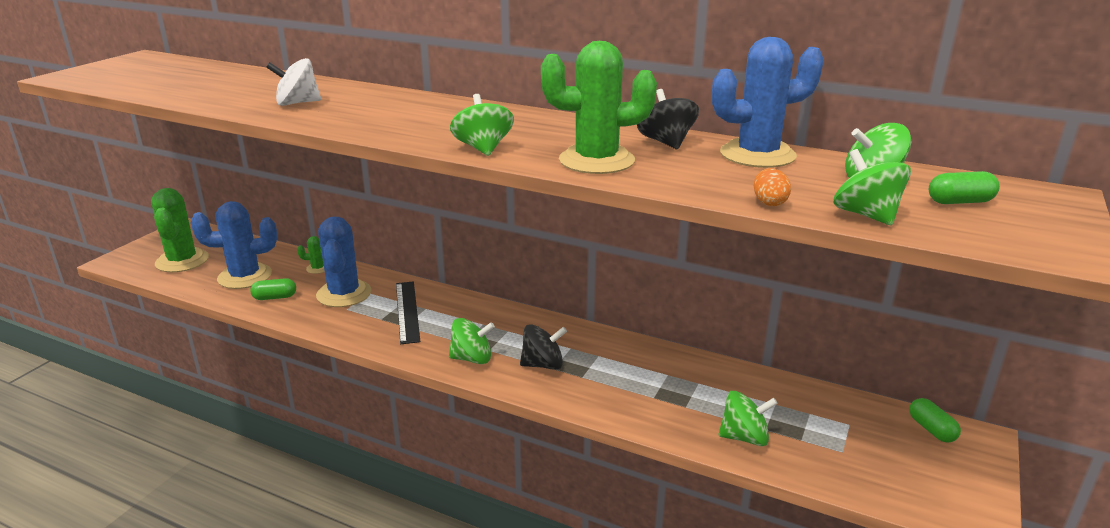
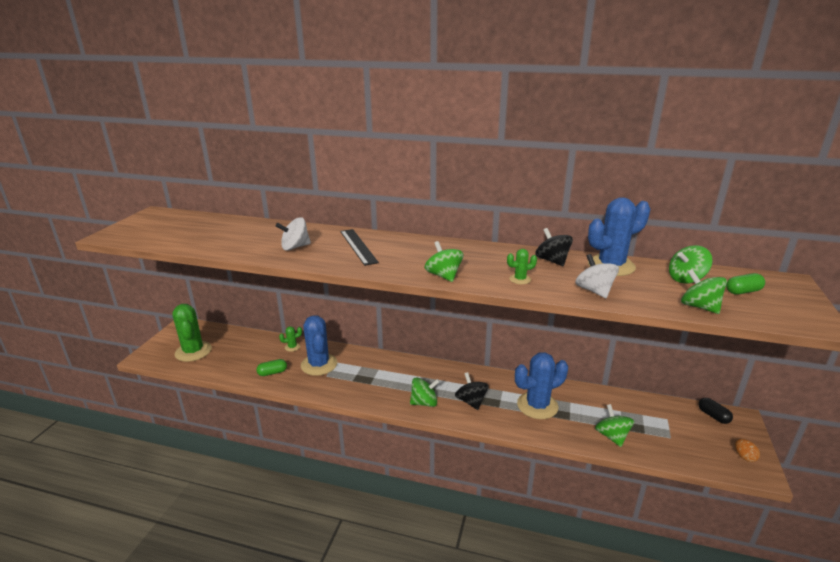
camera: 10 degrees left, 0 degrees up
(245, 276) = (244, 359): blue cactus -> blue cactus (537, 405)
(407, 311) = (367, 373): black ruler -> black ruler (358, 246)
(543, 364) = (471, 401): black spinning top -> black spinning top turned 90 degrees counterclockwise
(596, 161) = (520, 279): green cactus -> green cactus, size x0.45
(704, 182) = (594, 291): none -> white spinning top
(744, 437) = (612, 436): green spinning top -> green spinning top turned 90 degrees counterclockwise
(769, 203) = (640, 303): orange egg -> orange egg (744, 457)
(931, 429) = (713, 416): green capsule -> black capsule

